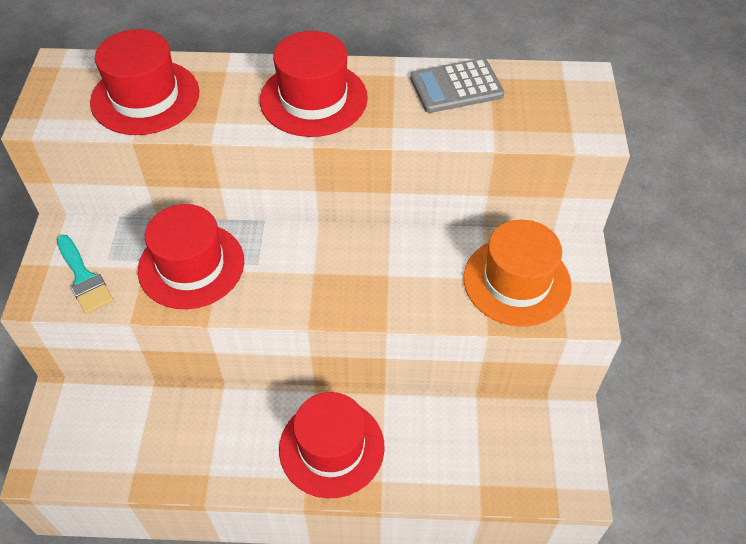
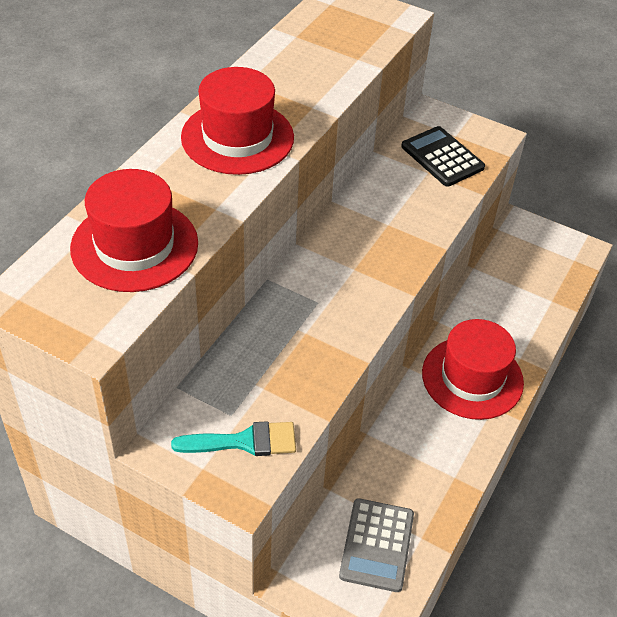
camera: 65 degrees left, 5 degrees down
(191, 265) = (287, 350): red hat -> none
(456, 87) = (292, 56): grey calculator -> grey calculator (377, 545)
(516, 281) = (442, 157): orange hat -> black calculator

